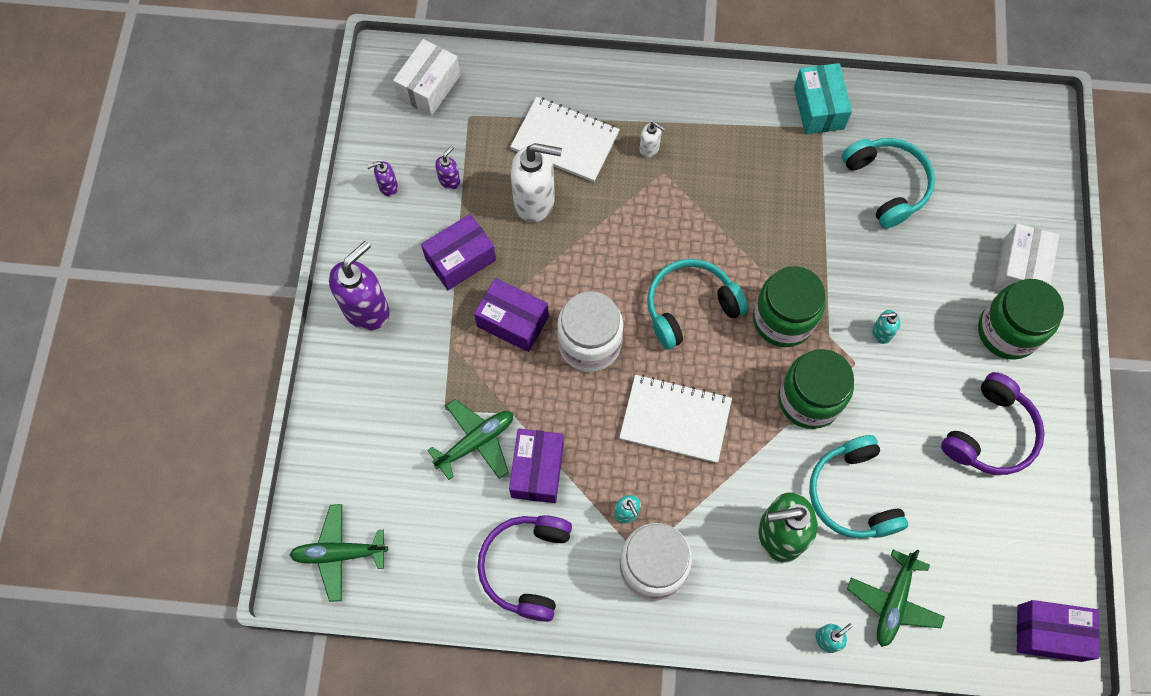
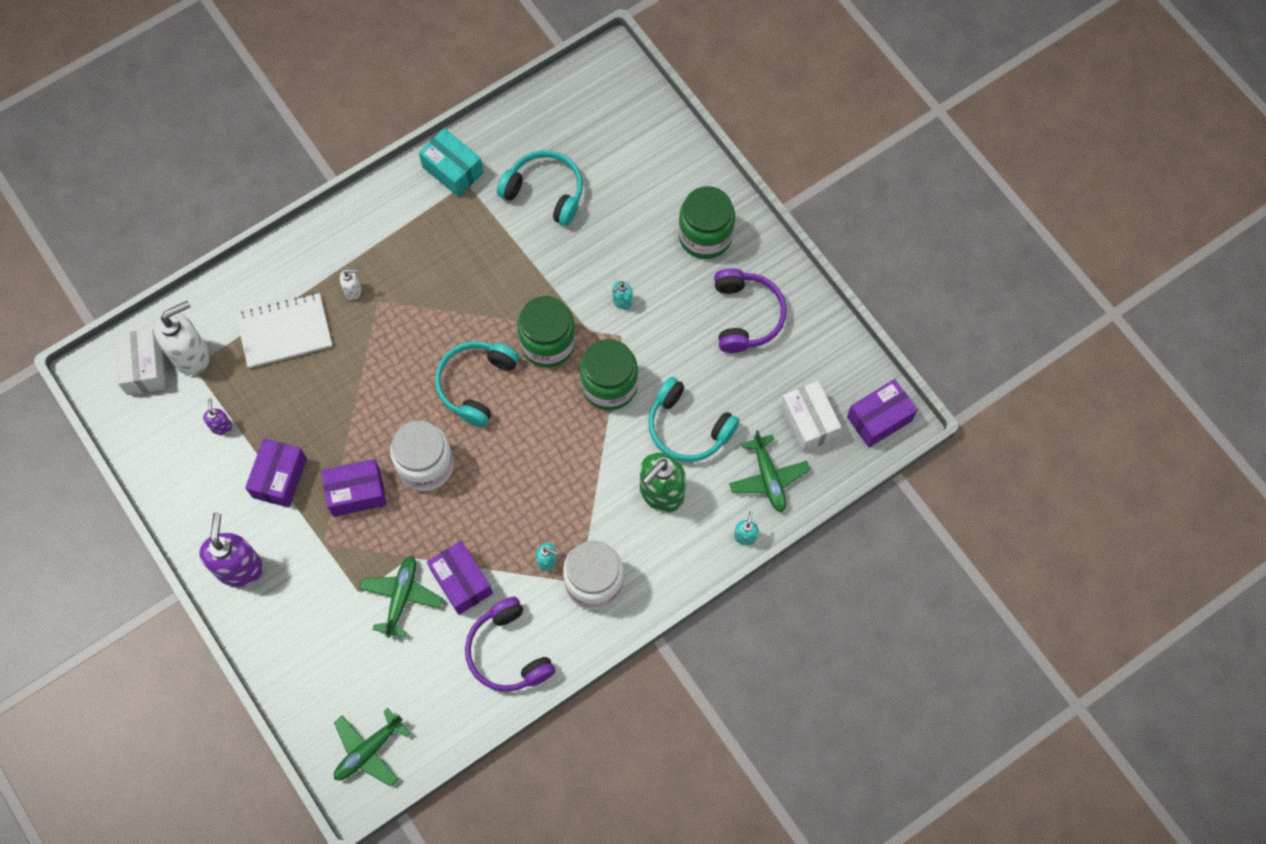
camera: 40 degrees left, 0 degrees up
(388, 187) = (177, 467): purple soap dispenser -> none
(535, 201) = (300, 393): white soap dispenser -> white soap dispenser (191, 355)
(675, 420) = (529, 471): white notebook -> none
(1019, 269) = (680, 186): white box -> white box (808, 422)

